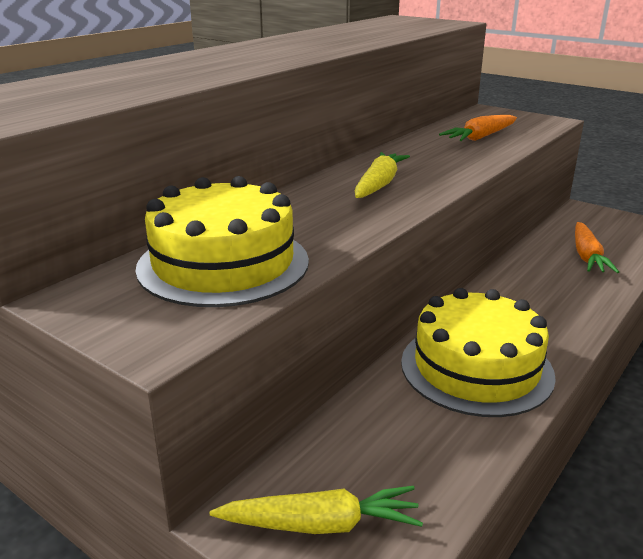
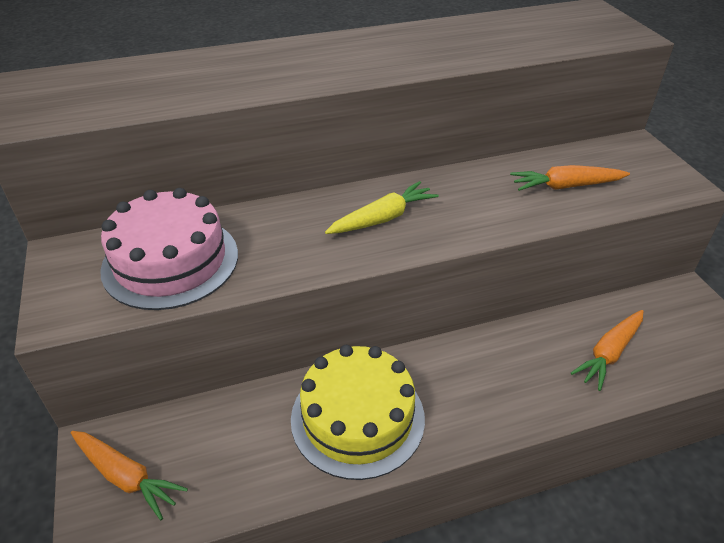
camera: 35 degrees right, 15 degrees up
(223, 264) = (170, 261): yellow cake -> pink cake
(321, 524) = (126, 476): yellow carrot -> orange carrot

